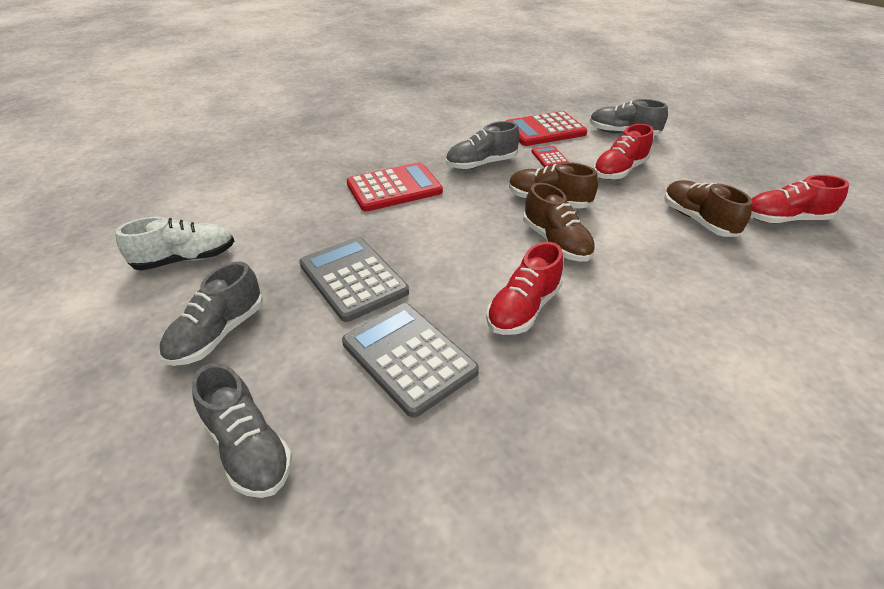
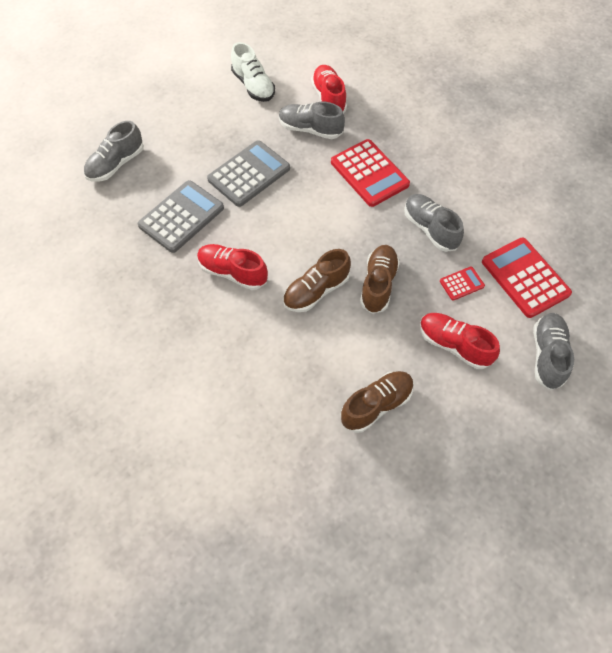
camera: 80 degrees right, 20 degrees up
(218, 334) = (190, 125): grey shoe -> grey shoe (310, 129)
(785, 219) = (398, 488): red shoe -> red shoe (328, 98)

